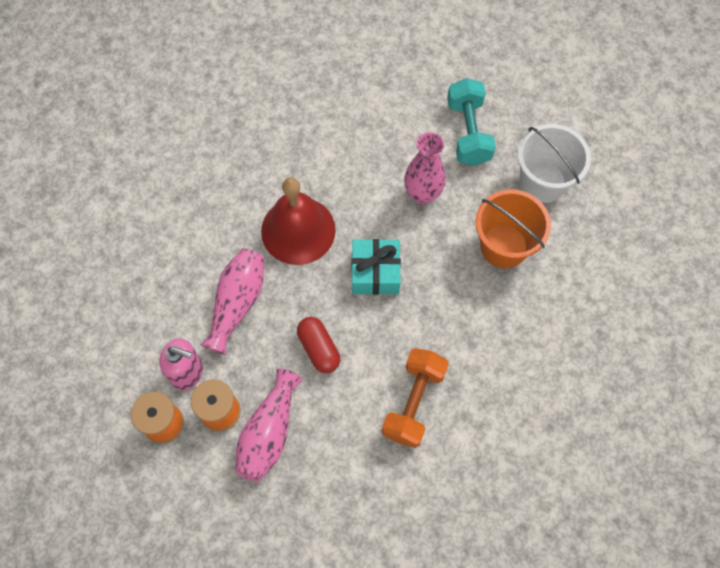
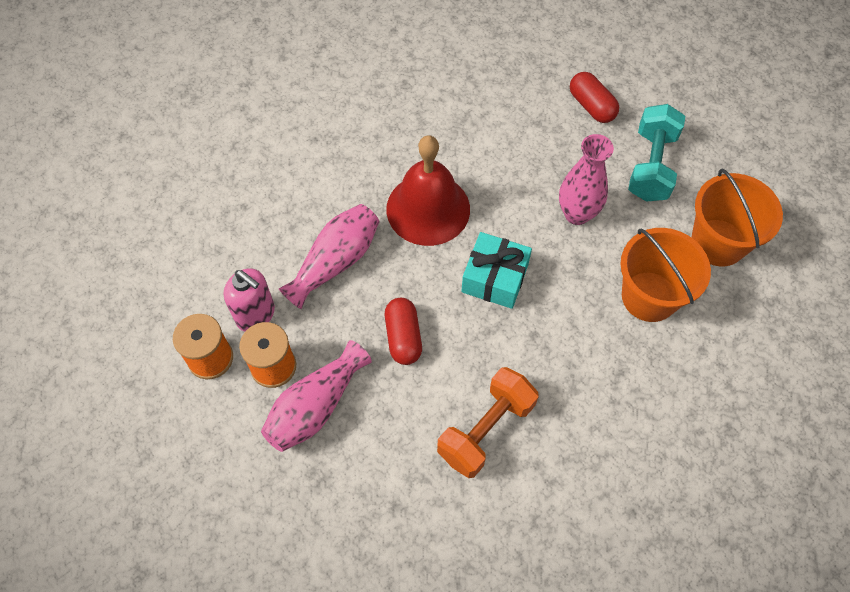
camera: 20 degrees right, 5 degrees down
(401, 94) = (591, 106): none -> red capsule
(542, 182) = (718, 242): white bucket -> orange bucket

